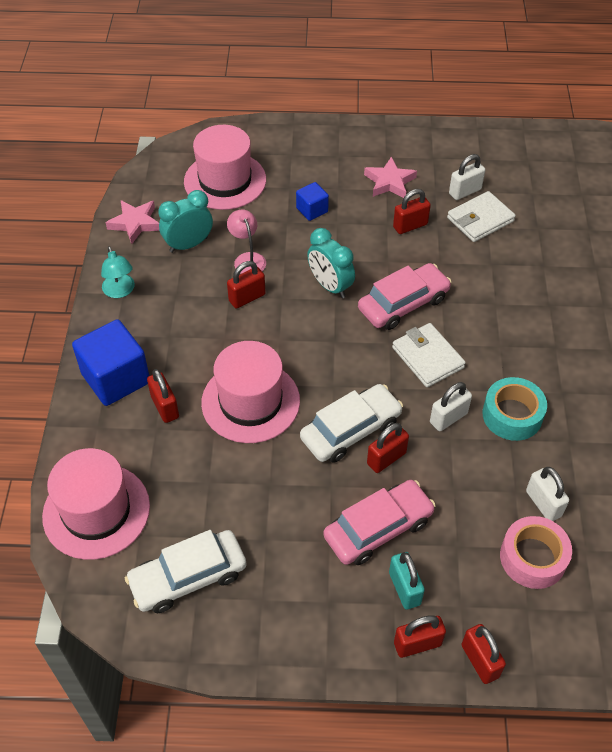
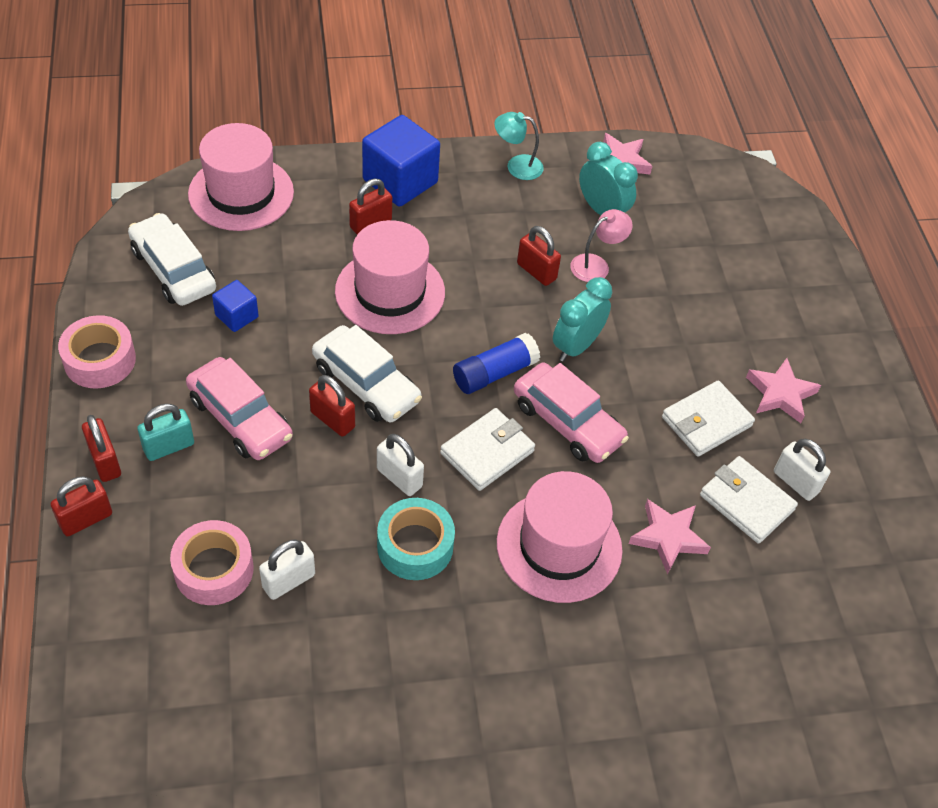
camera: 75 degrees right, 0 degrees up
(120, 291) = (517, 166): turquoise lamp -> turquoise lamp turned 45 degrees clockwise
(225, 181) = (717, 229): pink hat -> pink hat (559, 546)
(295, 648) = (100, 360): none -> pink tape
(312, 210) = (698, 317): blue cube -> blue cube (237, 316)
(350, 341) = (494, 373): none -> blue glue stick
(410, 226) = (706, 421): red padlock -> white wallet
(507, 266) = (668, 537): none -> pink star

